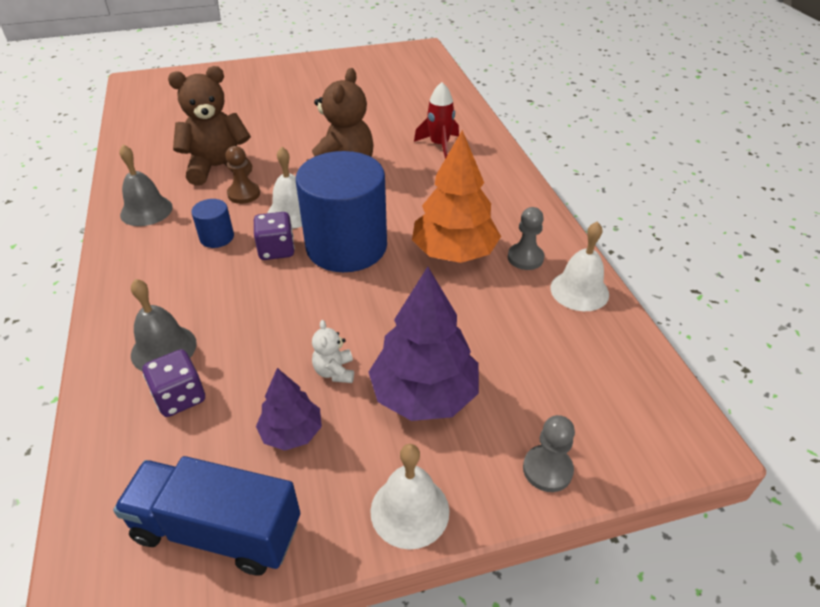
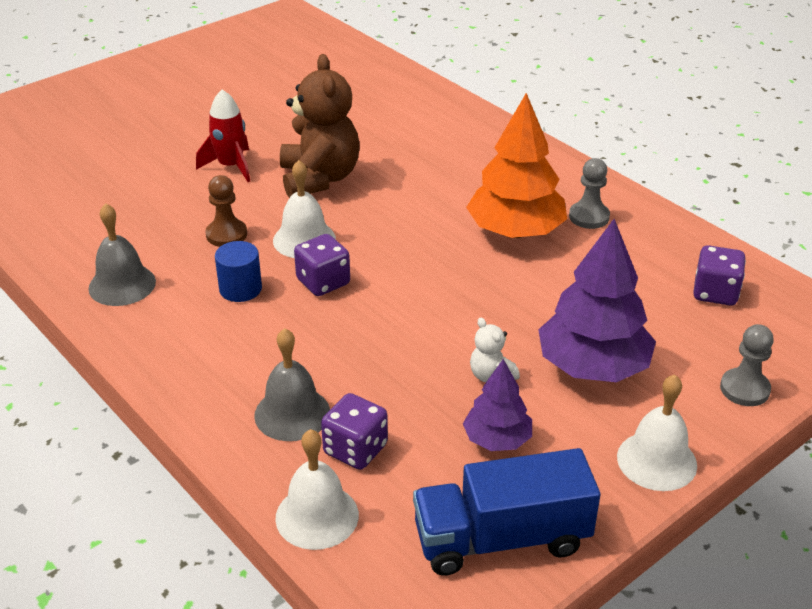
camera: 25 degrees left, 5 degrees down
(218, 167) = (164, 213): brown teddy bear -> none
(346, 246) = (397, 257): blue cylinder -> none
(439, 145) = (406, 124): red rocket -> red rocket (231, 166)
(579, 290) = (662, 233): white bell -> white bell (317, 516)
(588, 362) = (715, 293): none -> purple dice

